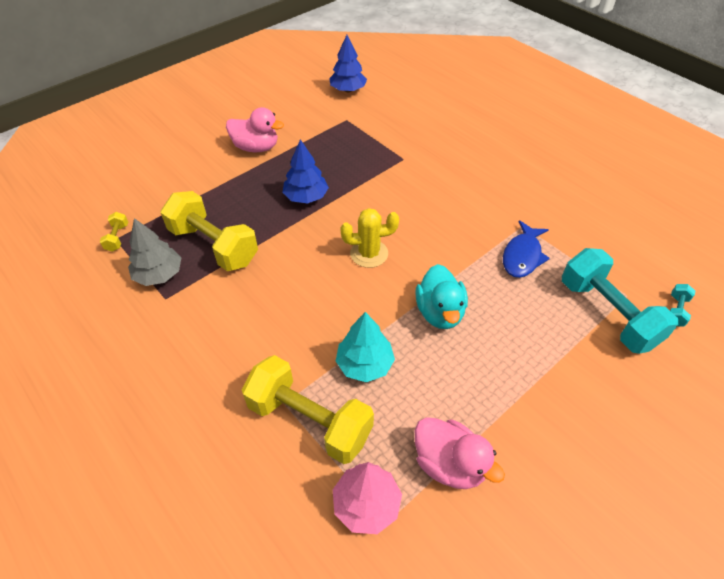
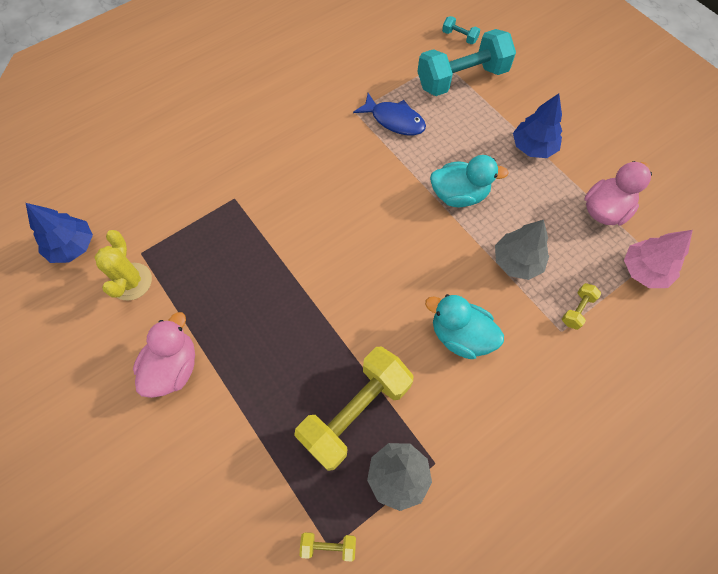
camera: 85 degrees left, 15 degrees up
(279, 315) = (460, 335): none -> turquoise duck
(306, 197) = (284, 306): blue tree -> blue tree (533, 147)
(309, 421) = (577, 310): yellow dumbbell -> yellow dumbbell, size x0.41
(364, 364) = (517, 261): turquoise tree -> grey tree
(369, 253) = (381, 246): yellow cactus -> yellow cactus (131, 281)

